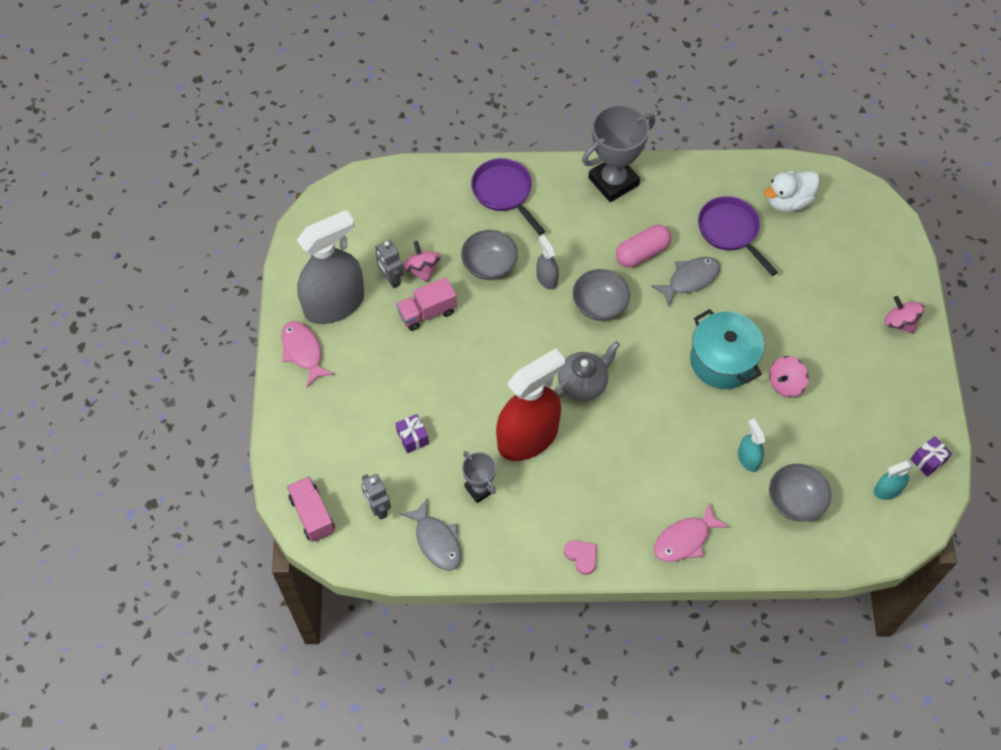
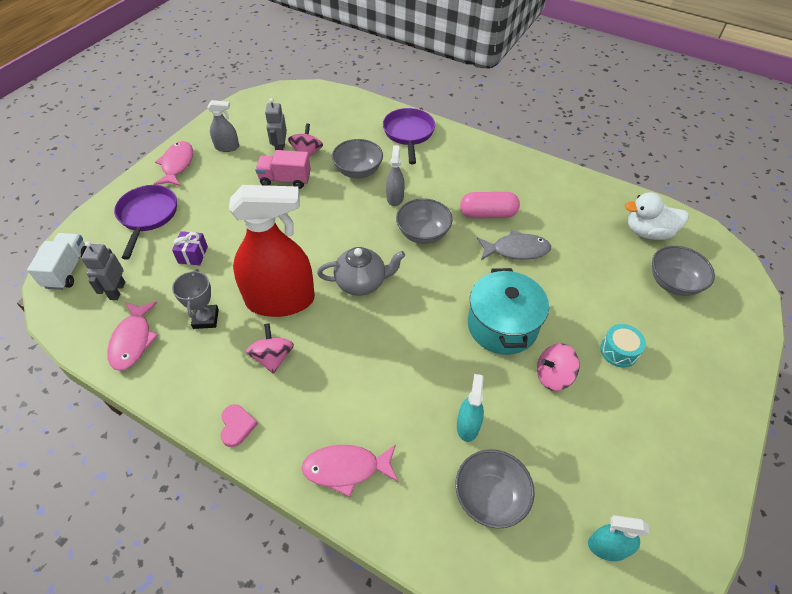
camera: 30 degrees right, 10 degrees down
(312, 515) = (67, 270): pink truck -> white truck
(334, 304) = (227, 147): grey spray bottle -> grey spray bottle, size x0.45
(436, 541) = (133, 340): grey fish -> pink fish
(613, 181) = (500, 160): grey trophy -> none
(730, 231) = (578, 232): purple pan -> purple pan (147, 216)
(822, 334) = (619, 351): none -> turquoise drum
(832, 246) = (673, 283): none -> grey bowl
(900, 322) = (713, 380): pink spinning top -> pink spinning top (273, 357)
(928, 460) = (677, 541): purple gift -> none

